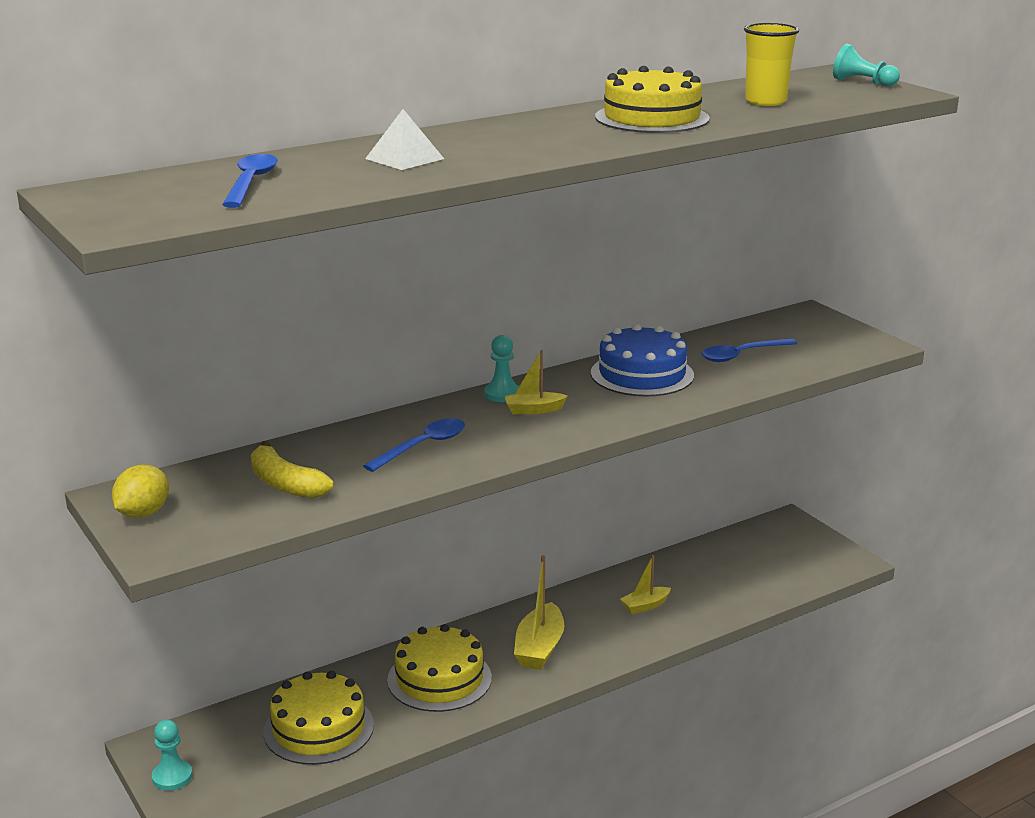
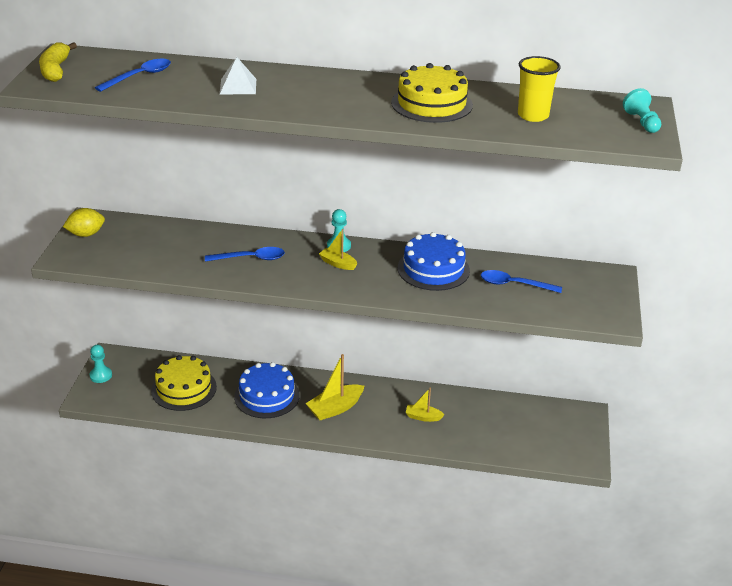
camera: 40 degrees right, 10 degrees up
(285, 484) = (161, 248): yellow banana -> yellow banana (55, 70)
(439, 679) = (267, 396): yellow cake -> blue cake

